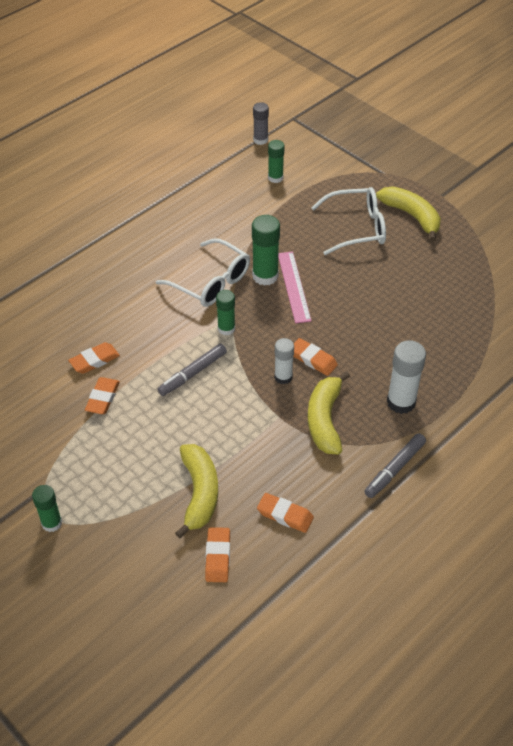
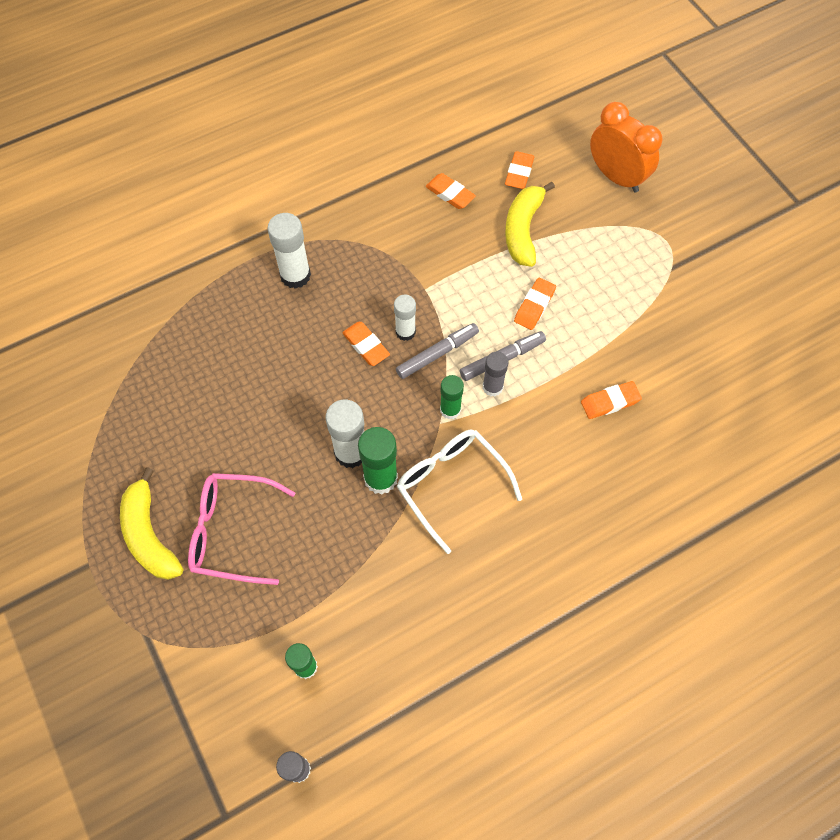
camera: 165 degrees left, 15 degrees up
(51, 523) = (664, 233): green glue stick -> none
(103, 398) = (605, 351): orange eraser -> orange eraser (534, 306)
(109, 577) = (616, 177): none -> orange clock
(196, 351) = (492, 387): none -> grey glue stick
(294, 286) = (351, 452): pink ruler -> white glue stick
(325, 420) = (380, 274): yellow banana -> none
(357, 228) = (231, 531): white glasses -> pink glasses
(395, 469) = (333, 211): grey marker -> grey marker (437, 354)

